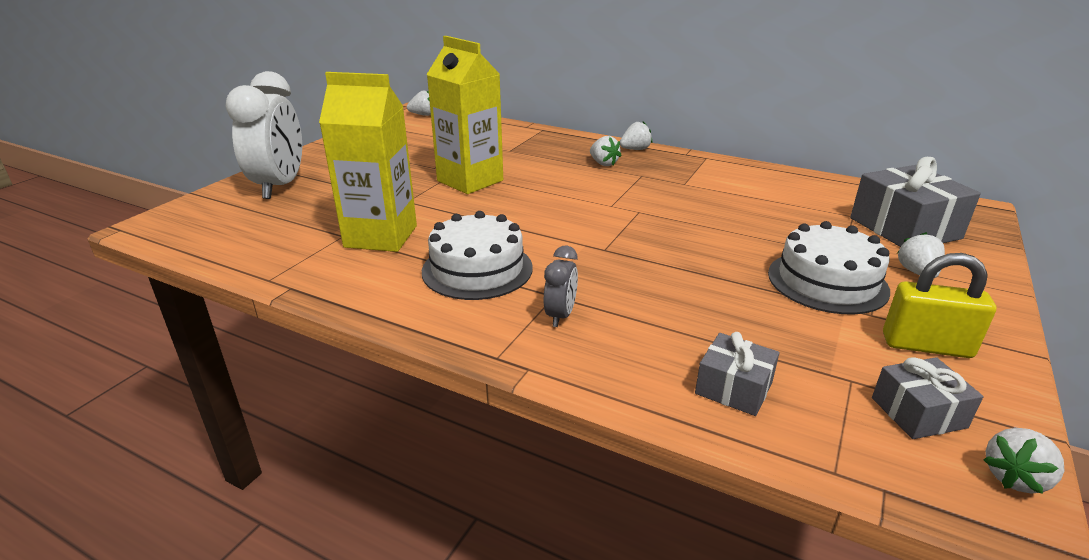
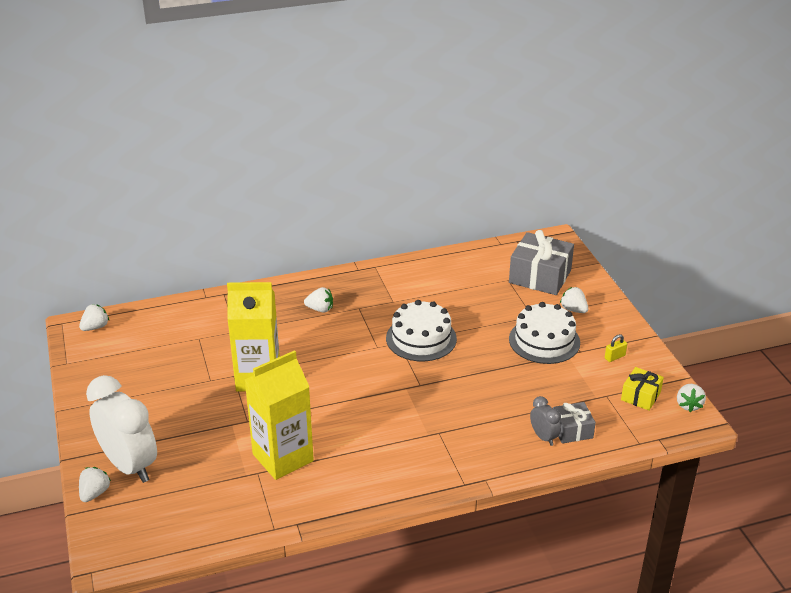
camera: 45 degrees left, 5 degrees up
(477, 269) = (376, 442): white cake -> white cake (421, 338)
(560, 315) = (459, 442): grey clock -> grey clock (543, 437)
(635, 149) = (320, 282): white strawberry -> white strawberry (95, 493)
(918, 413) = (640, 396): grey gift -> yellow gift
(926, 345) = (614, 357): yellow padlock -> yellow padlock, size x0.49

